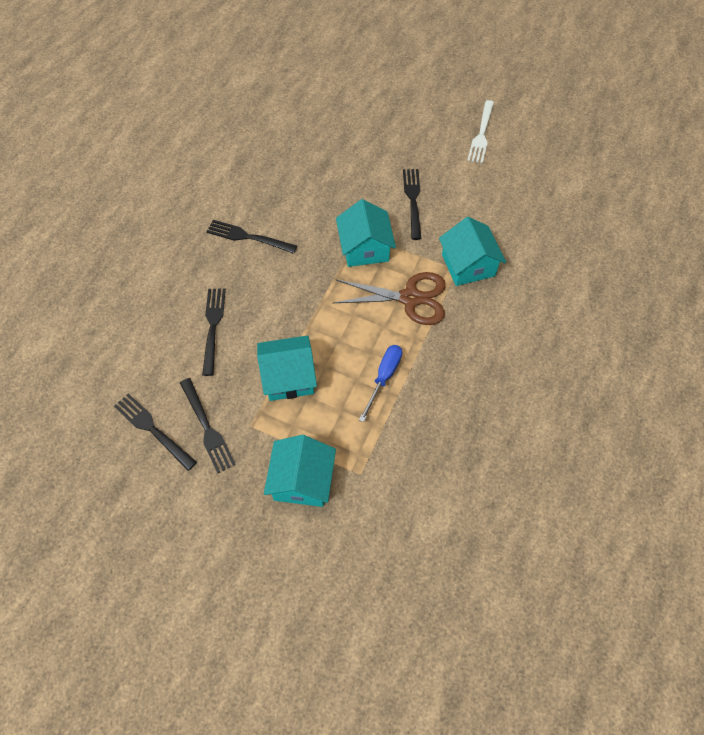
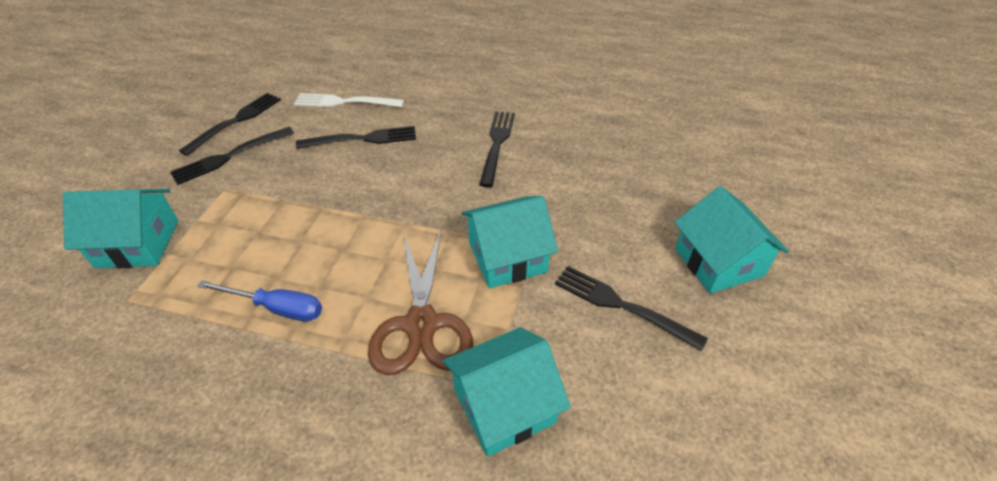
camera: 80 degrees right, 15 degrees down
(288, 377) = (288, 210): turquoise house -> turquoise house (718, 262)
(413, 200) = (622, 306): black fork -> black fork turned 135 degrees counterclockwise
(481, 134) = (841, 401): white fork -> white fork (345, 102)

